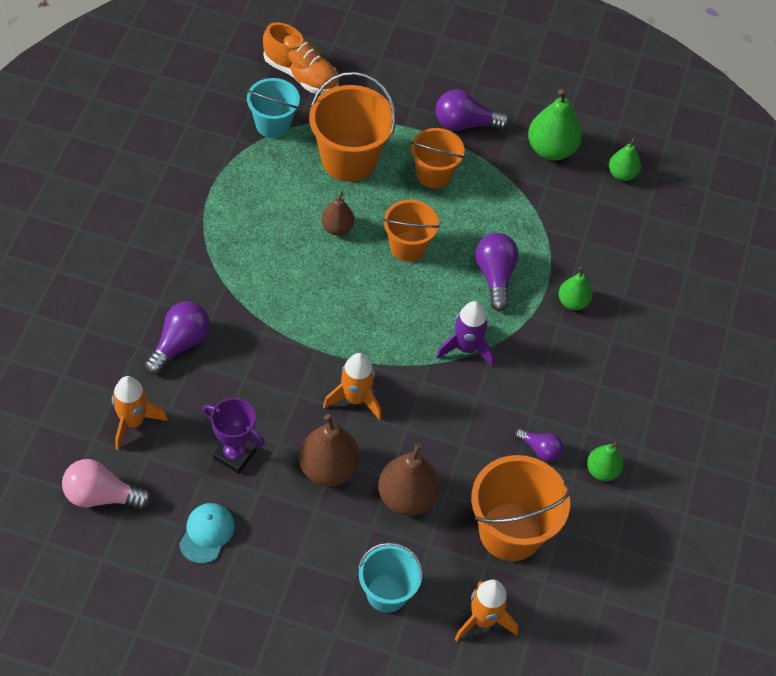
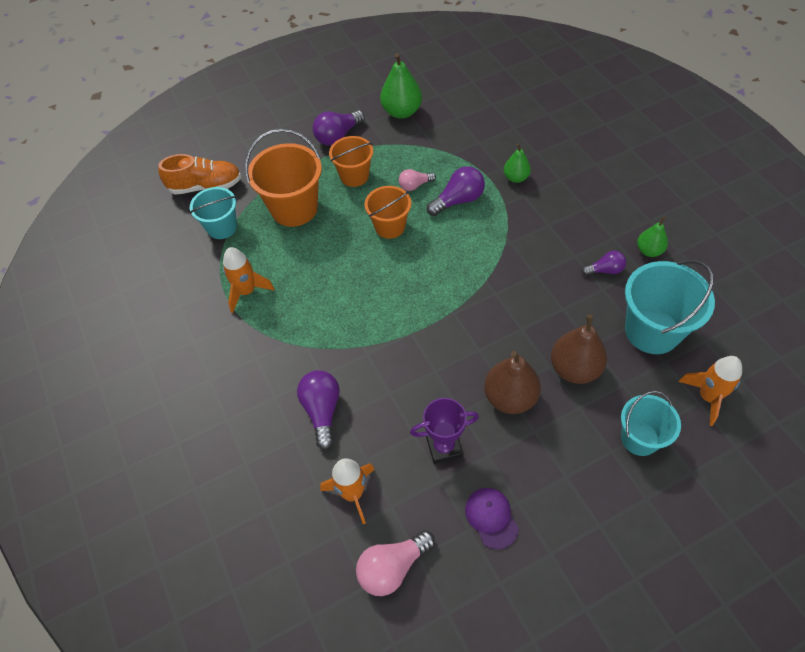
camera: 35 degrees left, 0 degrees up
(207, 533) = (491, 518): turquoise cap -> purple cap
(337, 228) = (335, 252): brown pear -> none
(355, 399) = (471, 340): orange rocket -> orange rocket (247, 291)
(466, 348) = (494, 252): purple rocket -> none
(474, 229) = (415, 185): none -> pink light bulb
(495, 276) = (458, 200): purple light bulb -> purple light bulb turned 105 degrees clockwise
(510, 531) = (652, 331): orange bucket -> turquoise bucket
(622, 174) = (454, 94): green pear -> none

